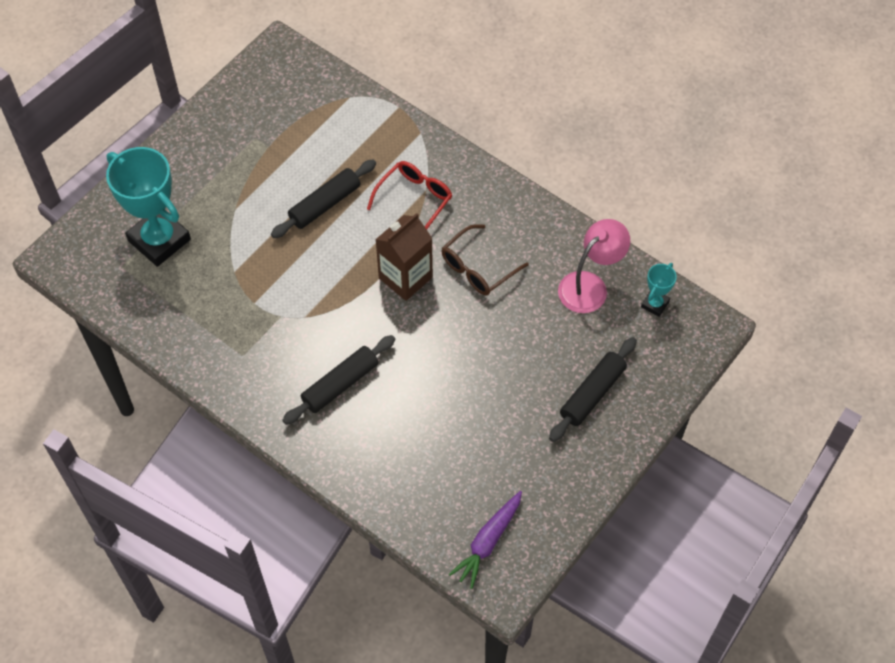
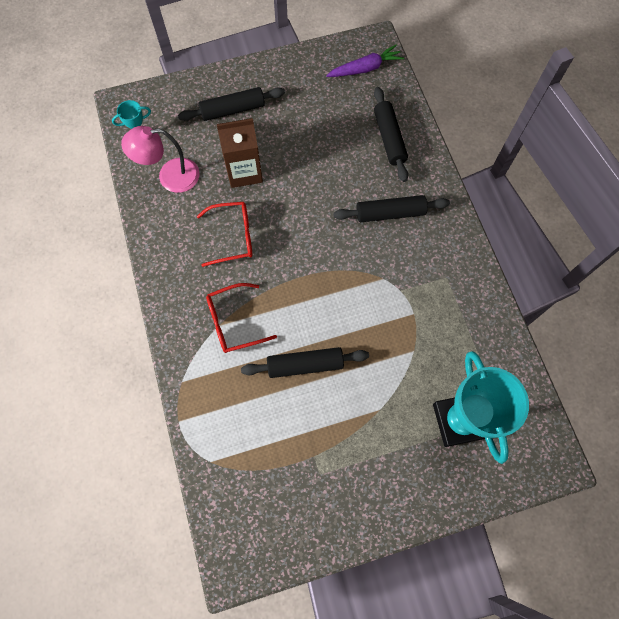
camera: 145 degrees left, 10 degrees up
(398, 468) = (389, 138): none -> black rolling pin
(405, 277) = (289, 262): brown carton -> brown carton (244, 171)
(478, 268) = (233, 237): brown glasses -> red glasses

